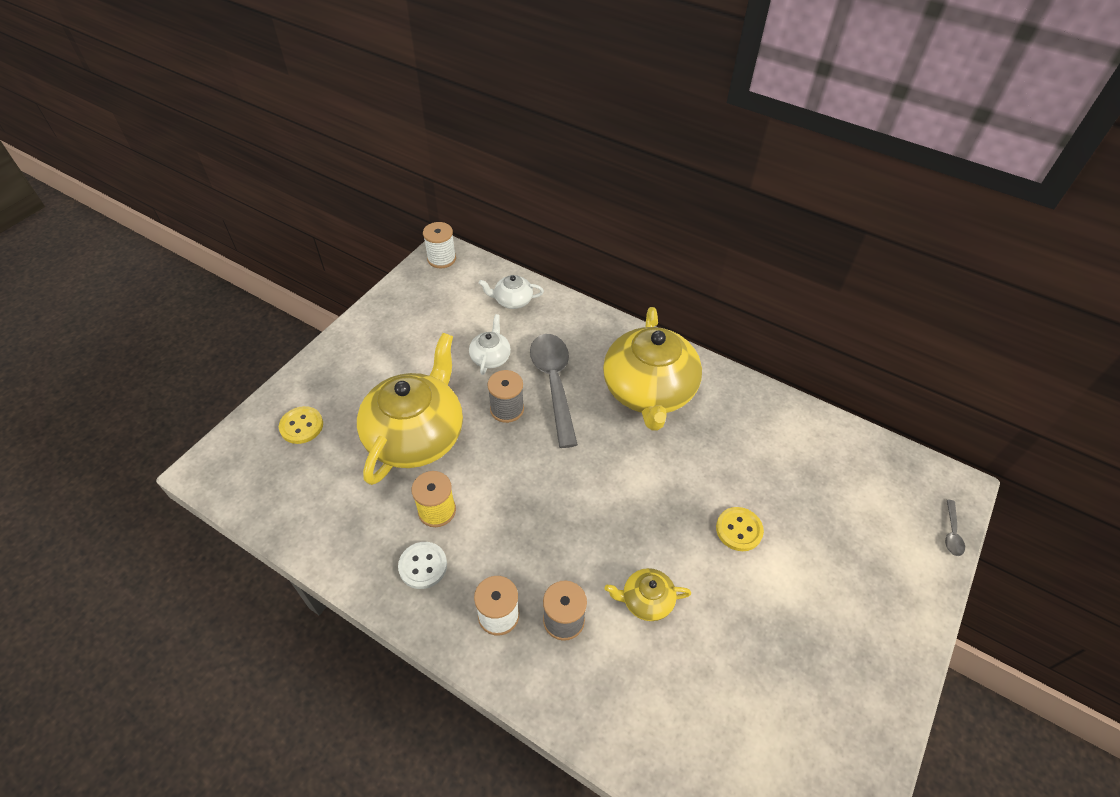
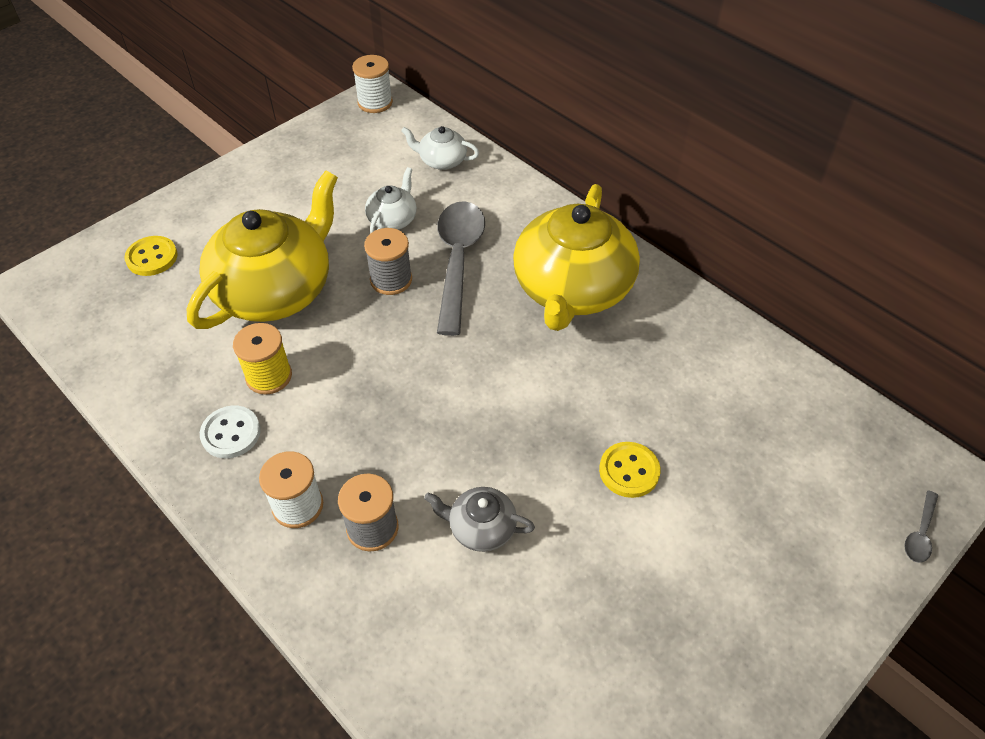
camera: 15 degrees right, 0 degrees up
(646, 600) = (481, 528): yellow teapot -> grey teapot

